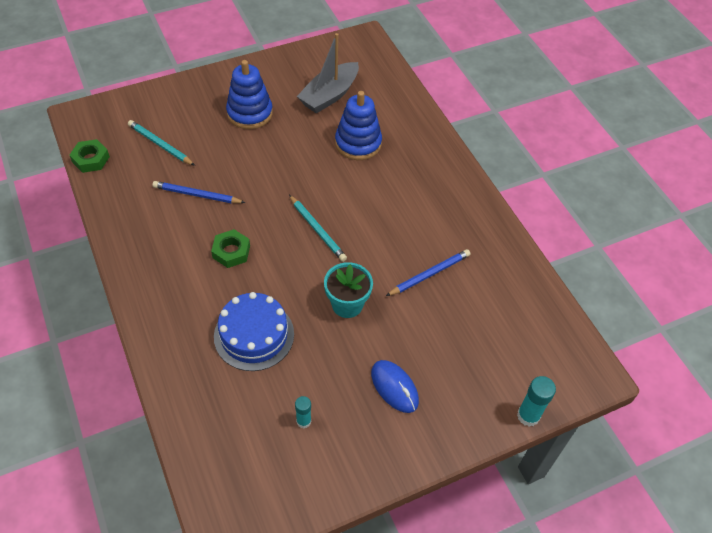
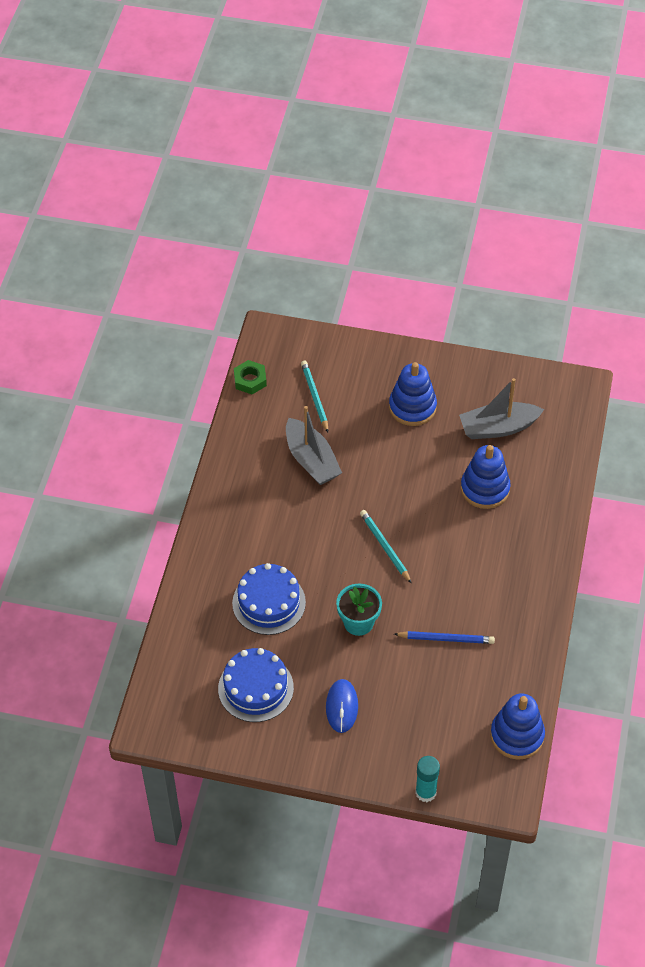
camera: 40 degrees right, 0 degrees up
(197, 195) = (311, 460): blue pencil -> grey boat
(231, 251) = (302, 525): green nut -> none
(303, 421) = (255, 688): turquoise glue stick -> blue cake
(317, 230) = (385, 547): turquoise pencil -> turquoise pencil turned 150 degrees clockwise
(552, 317) = (517, 735): none -> blue stacking toy

